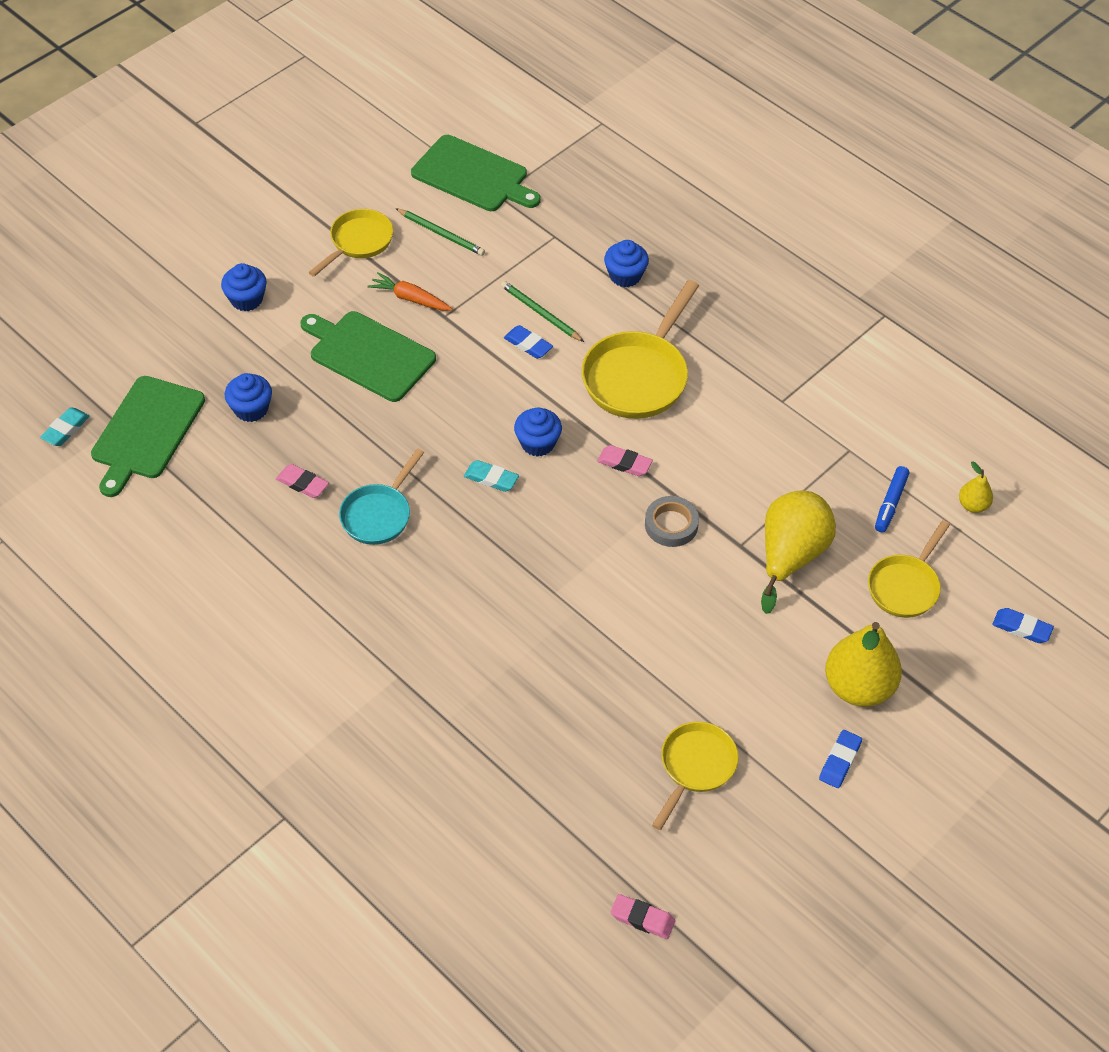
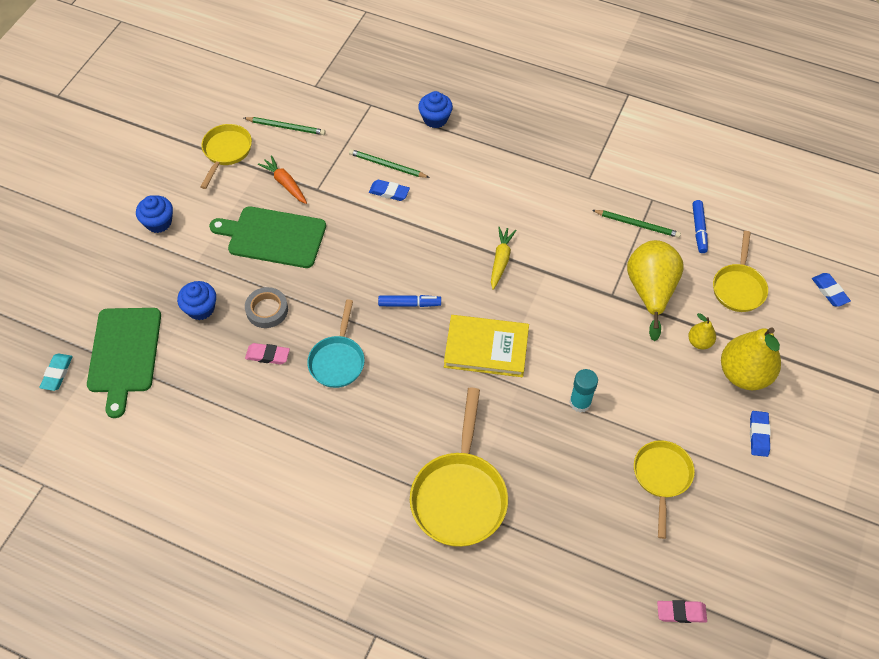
camera: 20 degrees left, 5 degrees up
(410, 298) = (285, 183): orange carrot -> orange carrot turned 45 degrees clockwise
(473, 175) = (290, 76): green cutting board -> none
(491, 478) = (409, 304): turquoise eraser -> blue marker
(537, 443) = (431, 265): blue cupcake -> none
(558, 556) = (486, 348): none -> yellow book
(624, 463) = (501, 260): pink eraser -> yellow carrot
(638, 376) = (480, 191): yellow pan -> yellow pan (460, 495)
(639, 653) = (580, 402): none -> turquoise glue stick
(671, 525) = (556, 296): grey tape -> grey tape (267, 310)
(814, 473) = (637, 224): none -> green pencil
(973, 505) = (754, 213): yellow pear -> yellow pear (699, 342)
(1021, 628) = (829, 291): blue eraser -> blue eraser turned 60 degrees clockwise

